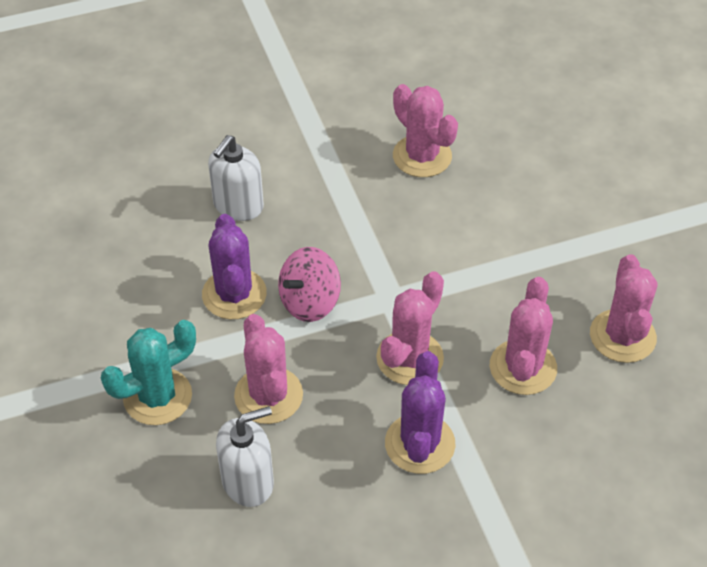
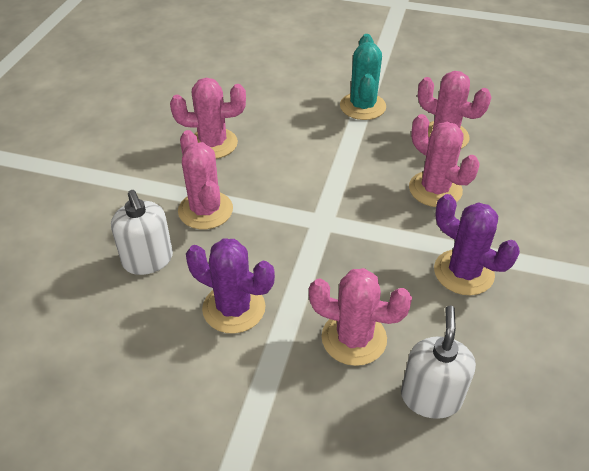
camera: 55 degrees left, 5 degrees down
(157, 397) = (294, 418): turquoise cactus -> turquoise cactus (362, 106)
(310, 302) = (284, 266): pink spinning top -> none
(409, 358) = (383, 239): pink cactus -> pink cactus (205, 210)

